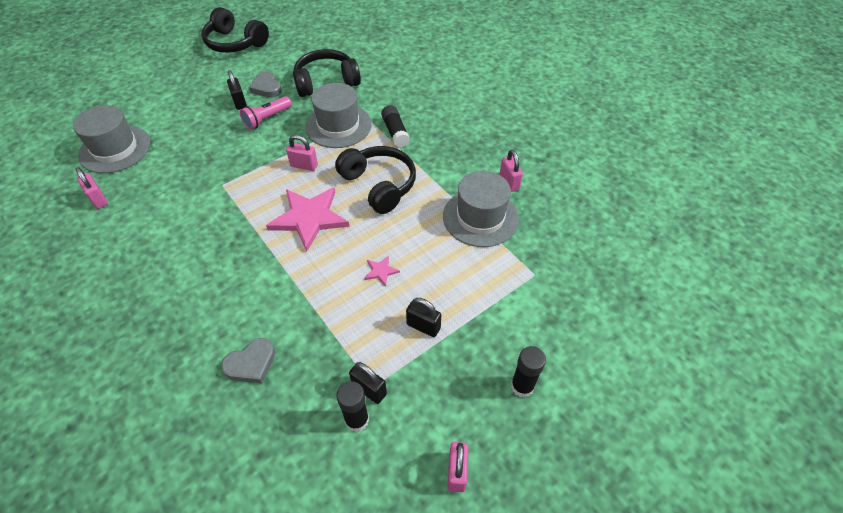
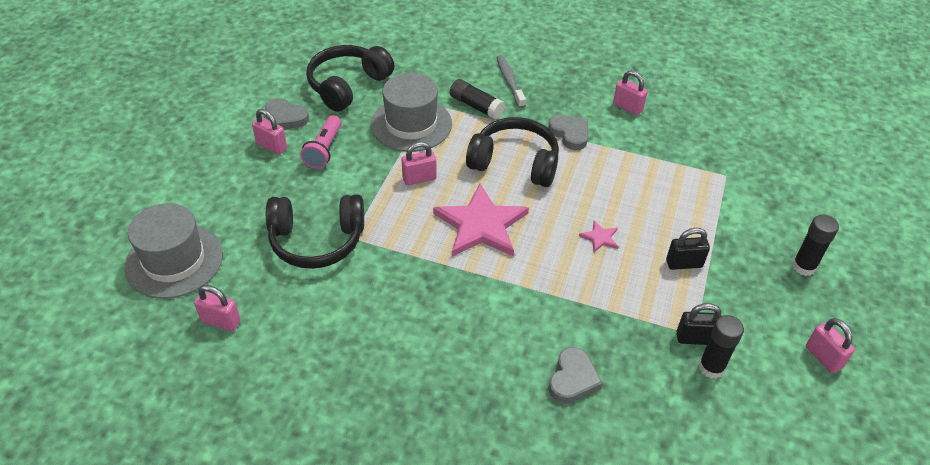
camera: 35 degrees left, 5 degrees down
(235, 43) = (188, 84): black headphones -> black headphones (317, 240)
(239, 102) = (271, 146): black padlock -> pink padlock
(438, 124) = (509, 81): none -> grey toothbrush
(442, 182) = (570, 134): none -> grey heart
(480, 217) = (635, 149): grey hat -> none

